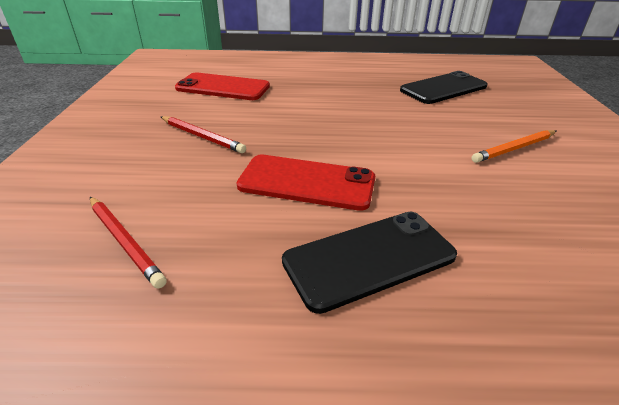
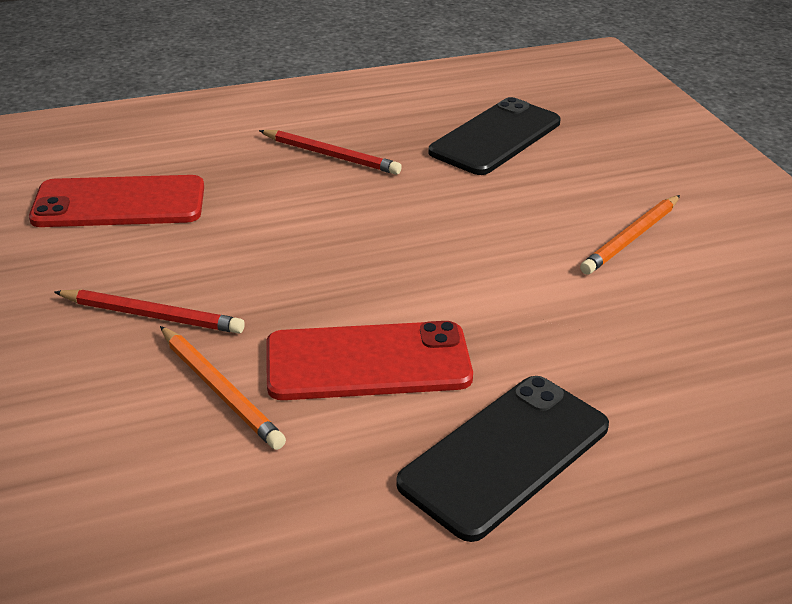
camera: 20 degrees left, 0 degrees up
(125, 241) = (159, 520): red pencil -> red pencil (331, 155)
(211, 179) = (220, 390): none -> orange pencil

